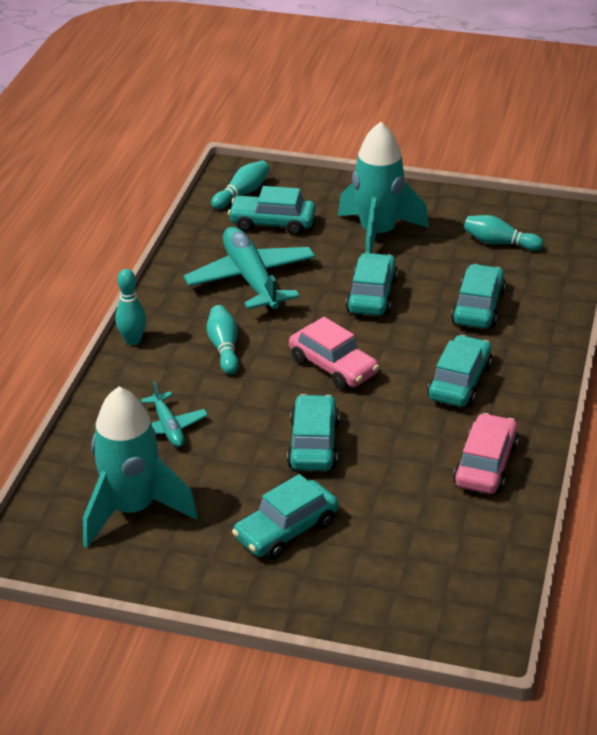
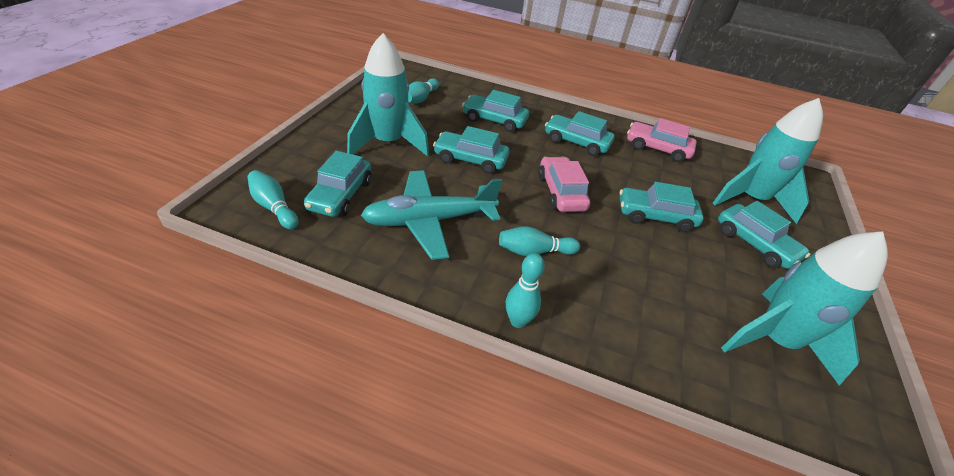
camera: 90 degrees left, 5 degrees up
(168, 427) = (654, 303): turquoise plane -> none
(333, 366) = (561, 192): pink car -> pink car turned 60 degrees counterclockwise
(388, 549) = (750, 199): none -> turquoise rocket

